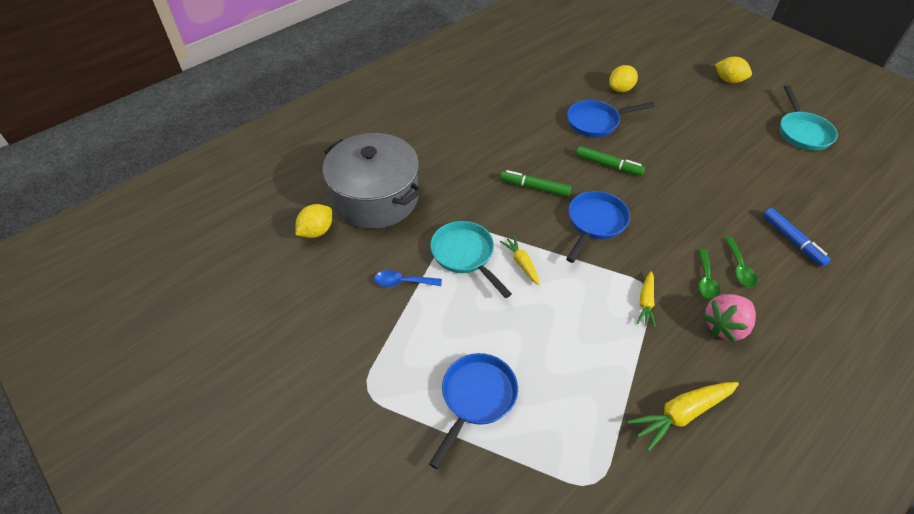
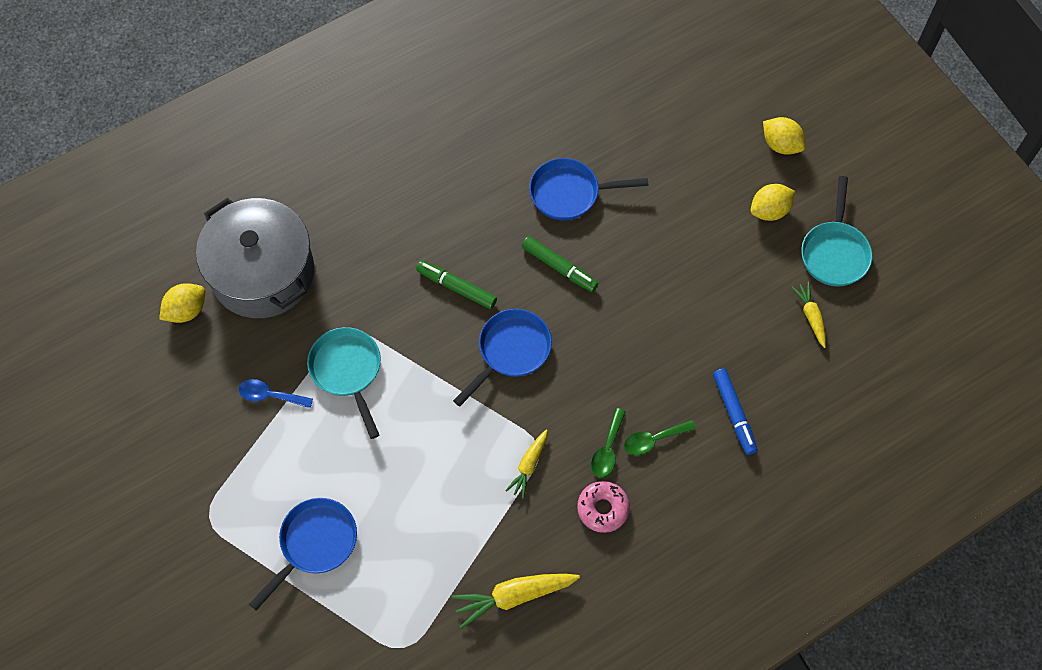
camera: 10 degrees right, 15 degrees up
(521, 263) = (408, 392): yellow carrot -> yellow carrot (811, 316)
(620, 89) = (624, 139): yellow lemon -> yellow lemon (769, 211)
(724, 326) = (603, 509): pink strawberry -> pink donut
(739, 268) = (653, 440): green spoon -> green spoon turned 60 degrees clockwise

